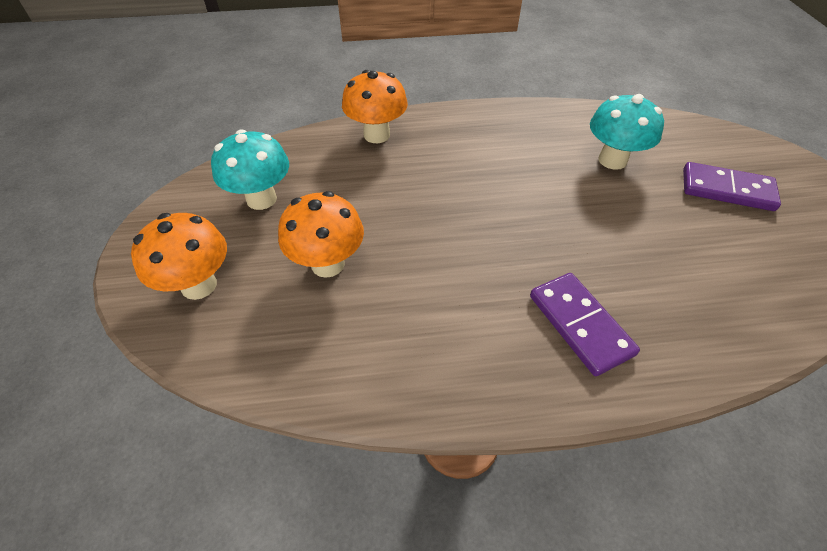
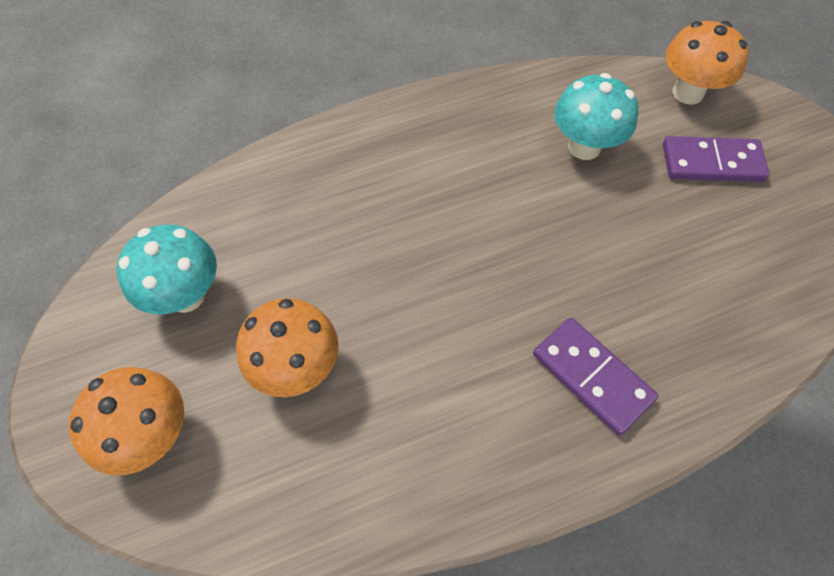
camera: 15 degrees left, 10 degrees up
(376, 135) = (300, 167): orange mushroom -> orange mushroom (687, 93)

